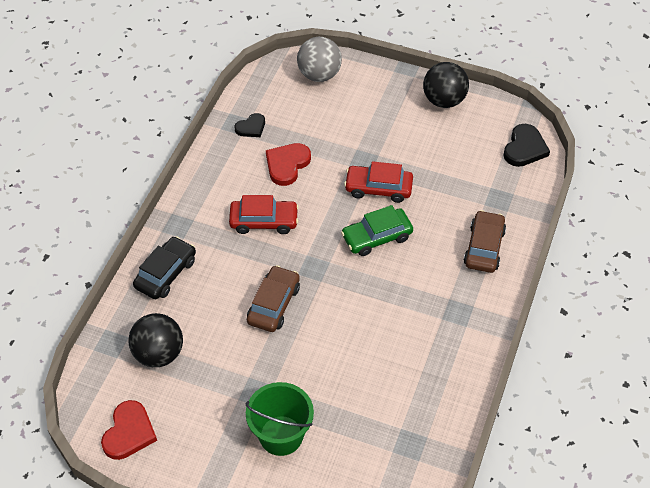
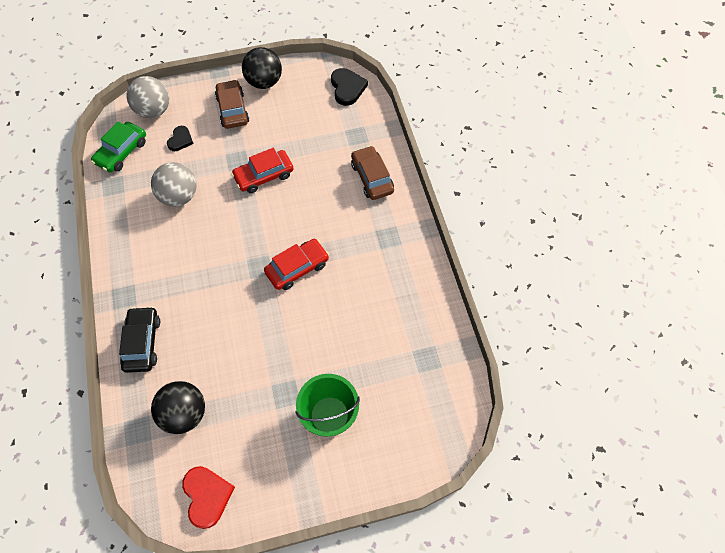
camera: 35 degrees left, 10 degrees up
(251, 127) = (128, 182): black heart -> black heart (180, 140)
(264, 221) = (193, 252): red car -> red car (297, 268)
(273, 304) = (249, 314): brown car -> brown car (232, 110)
(287, 165) = (179, 196): red heart -> grey ball
(377, 237) = (290, 214): green car -> green car (122, 152)

